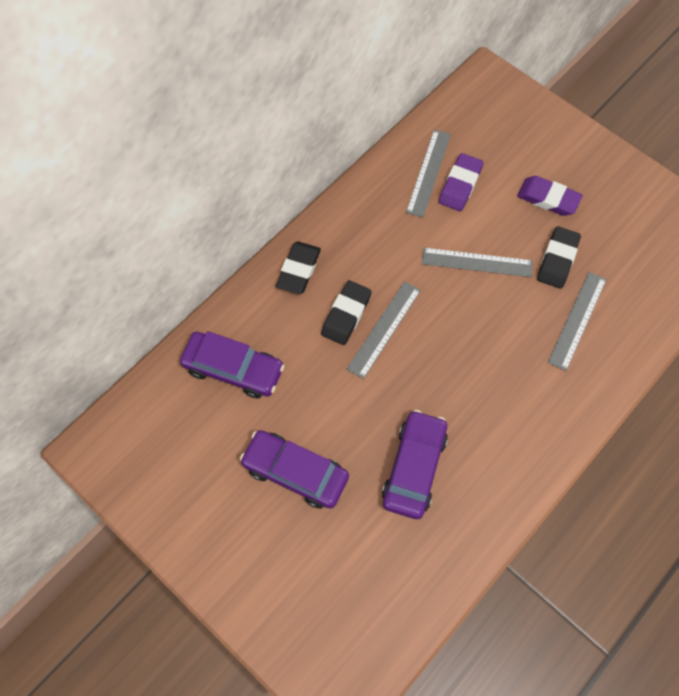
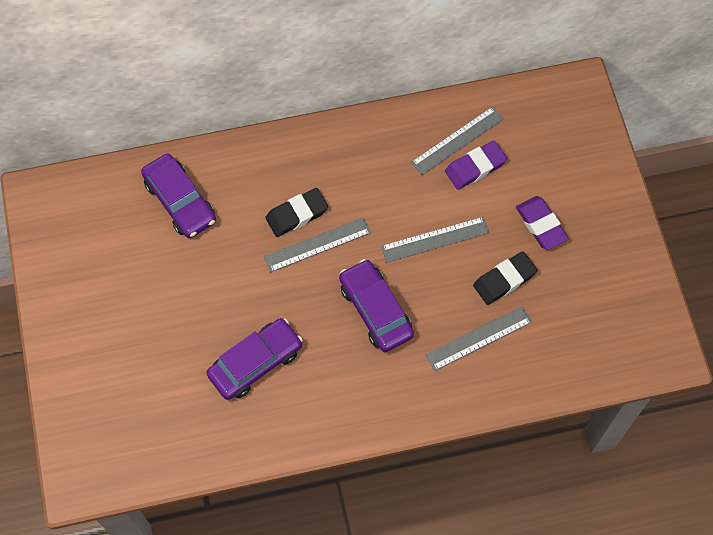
camera: 35 degrees right, 0 degrees up
(295, 472) = (166, 307): purple car -> purple car (375, 310)
(299, 270) = (288, 156): black eraser -> none
(476, 262) = (435, 239): grey ruler -> grey ruler turned 60 degrees counterclockwise

